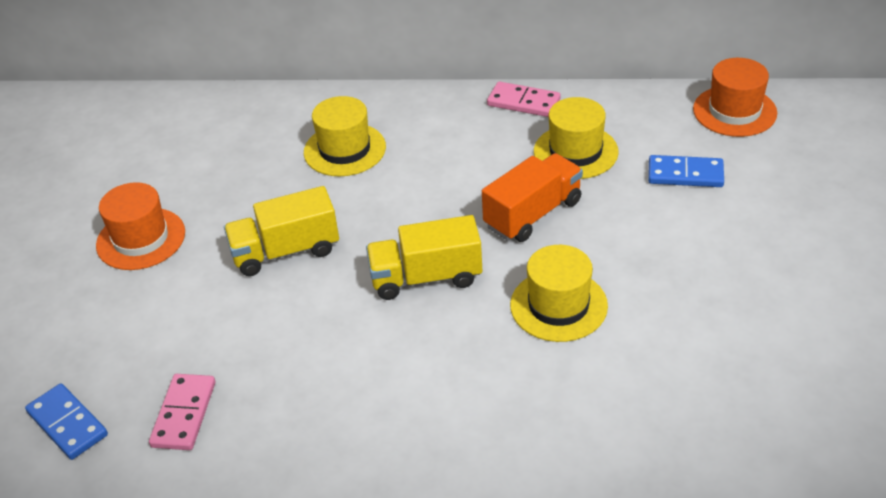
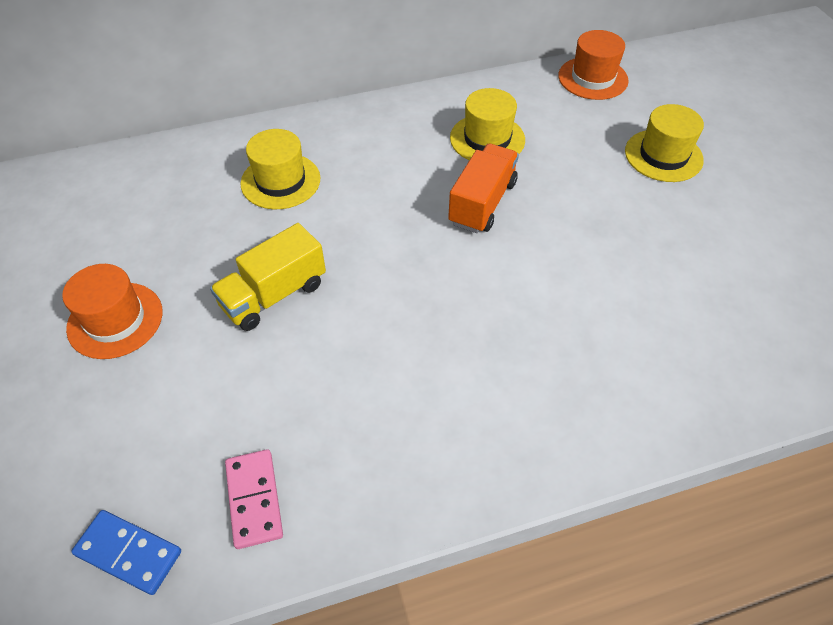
camera: 25 degrees left, 10 degrees up
(426, 277) = (421, 286): yellow truck -> none
(523, 102) = (419, 104): pink domino -> none
(558, 305) = (550, 282): yellow hat -> yellow hat (663, 155)
(685, 174) = (586, 139): blue domino -> none

